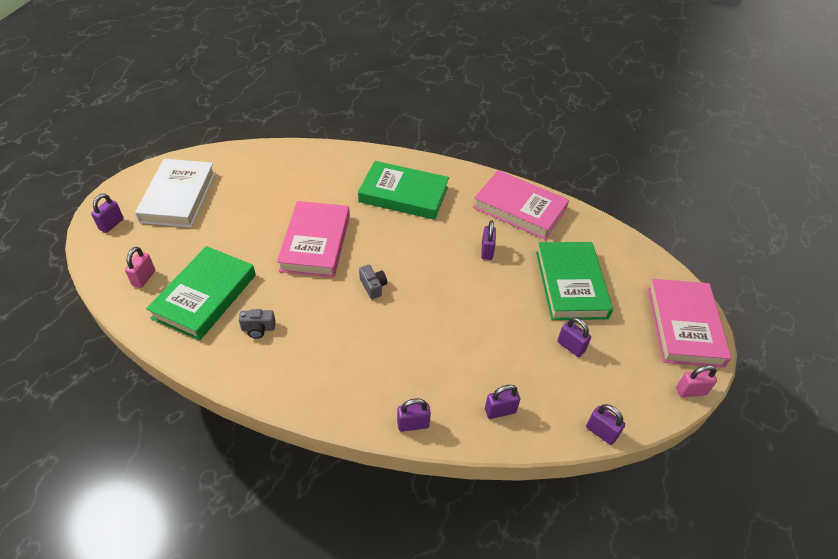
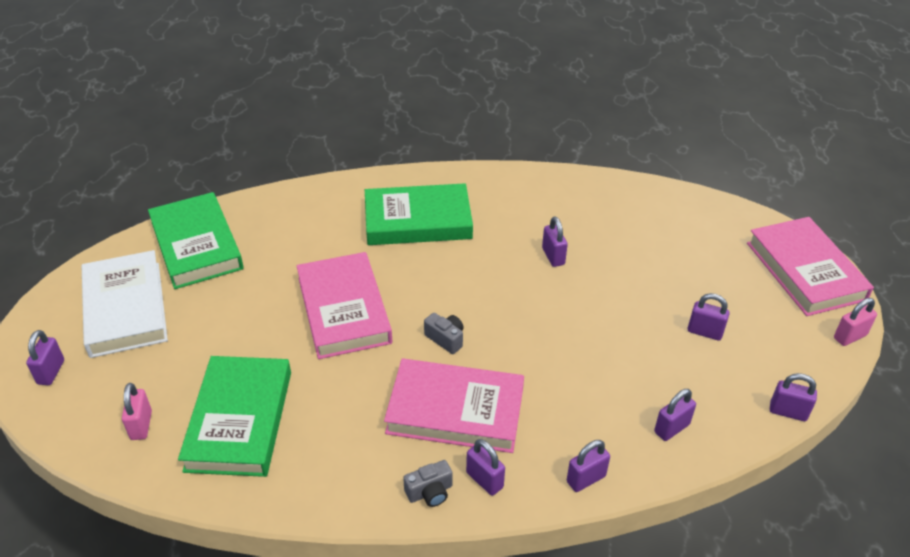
camera: 20 degrees left, 5 degrees down
(258, 329) = (334, 436): grey camera -> grey camera (430, 492)
(340, 397) = (484, 480): none -> purple padlock
(519, 208) = (561, 197): pink book -> pink book (455, 411)
(571, 284) = (665, 264): green book -> green book (196, 245)

